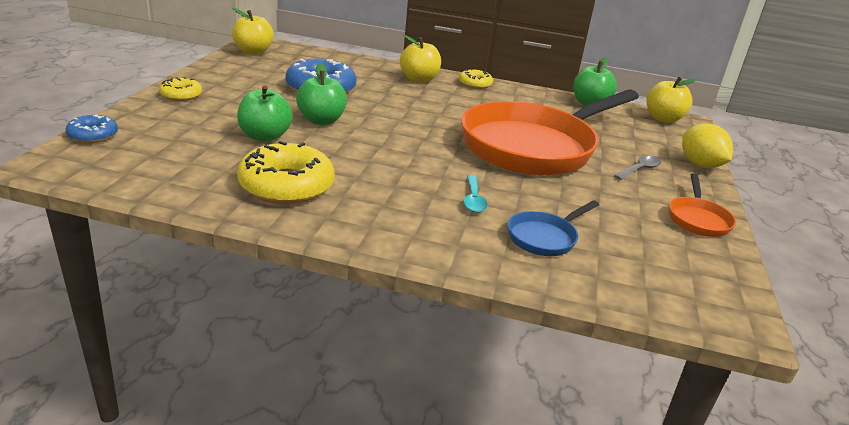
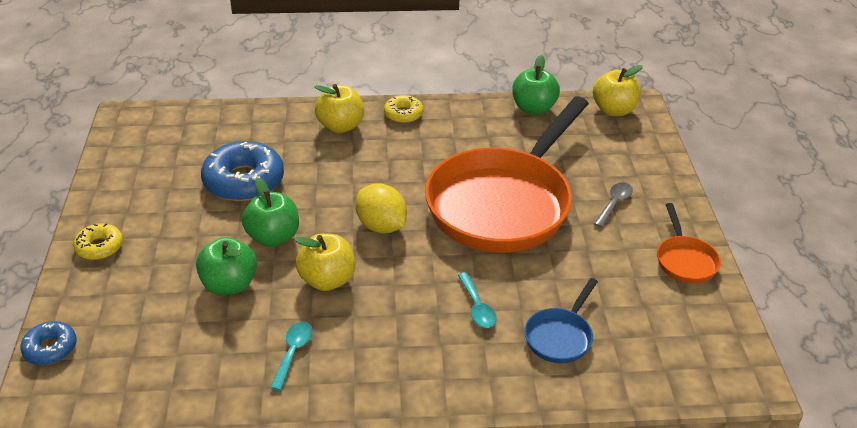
camera: 15 degrees left, 10 degrees up
(253, 52) = (131, 137): yellow apple -> yellow apple (327, 280)
(286, 186) = (293, 352): yellow donut -> turquoise spoon
(700, 165) = (667, 176): yellow lemon -> yellow lemon (381, 226)

